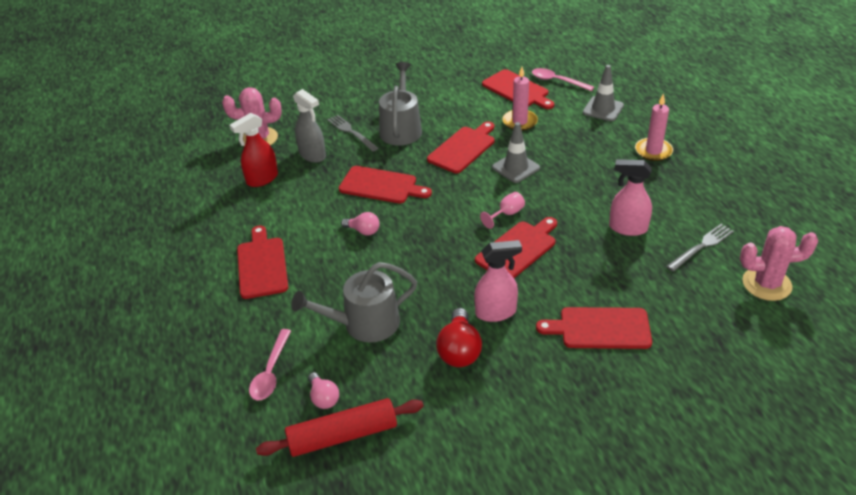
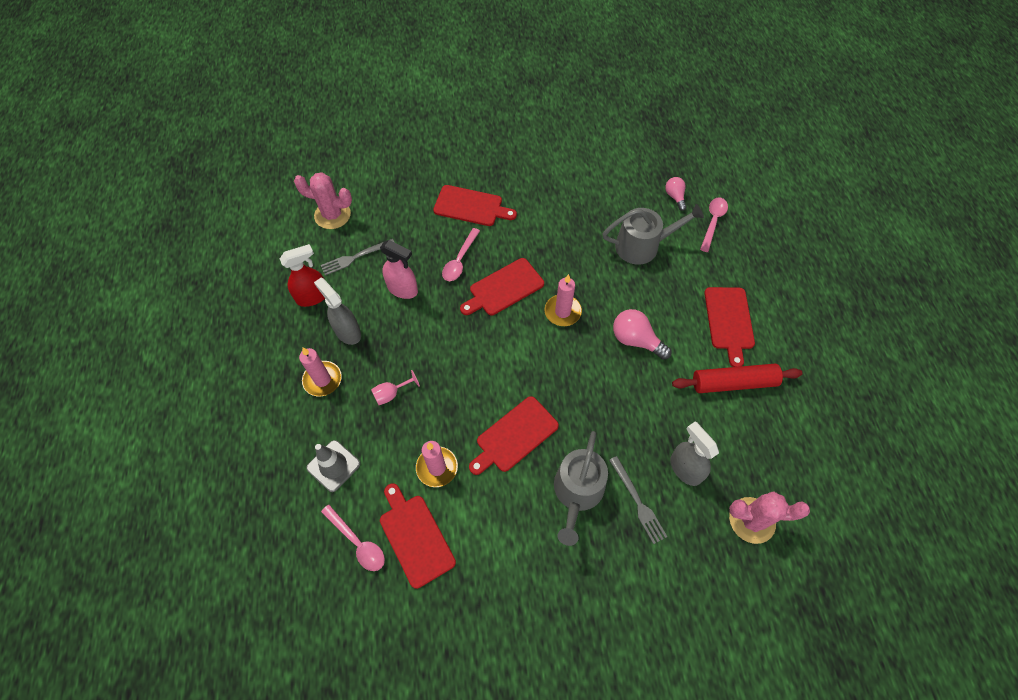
camera: 170 degrees left, 20 degrees up
(262, 179) = (740, 441): red spray bottle -> red spray bottle (313, 296)
(343, 435) = (662, 171): red rolling pin -> red rolling pin (733, 383)
(363, 231) = (636, 340): pink light bulb -> pink light bulb, size x1.63
(381, 186) = (612, 398): red cutting board -> none
(446, 240) = (562, 312): none -> pink candle
(459, 350) = (576, 211): red light bulb -> none
(496, 312) = (541, 234): pink spray bottle -> none
(506, 214) = (500, 329): pink goblet -> pink goblet (391, 394)
(516, 168) = (469, 390): grey traffic cone -> none
(581, 266) = (459, 260): none -> pink spoon
(658, 185) = (347, 332): none -> grey spray bottle

